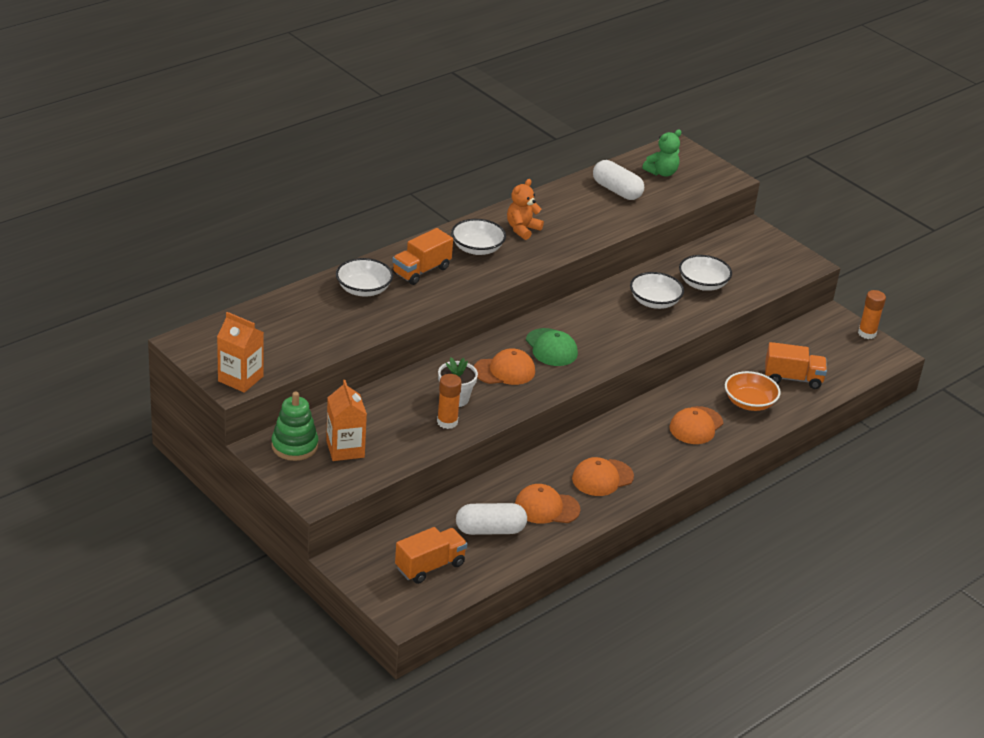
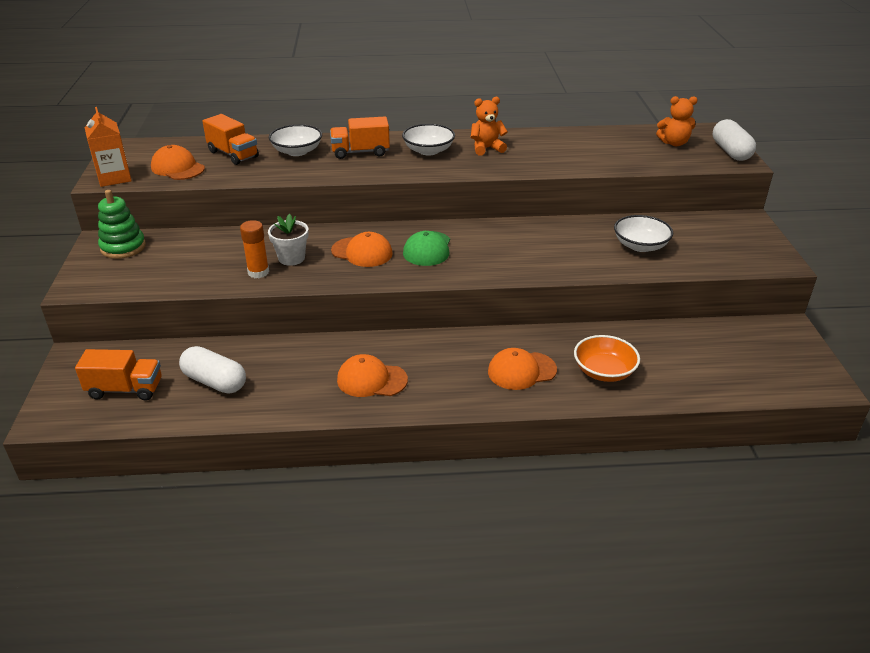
camera: 40 degrees right, 0 degrees up
(345, 449) = (153, 262): orange carton -> none
(546, 508) = (287, 384): orange cap -> orange cap (177, 168)
(616, 190) = (612, 145): white capsule -> white capsule (730, 152)
(654, 302) = (572, 245): white bowl -> none
(662, 172) = (674, 143): green teddy bear -> orange teddy bear
(793, 378) = (679, 367): orange truck -> orange truck (233, 154)
(867, 333) = (815, 355): orange glue stick -> none

